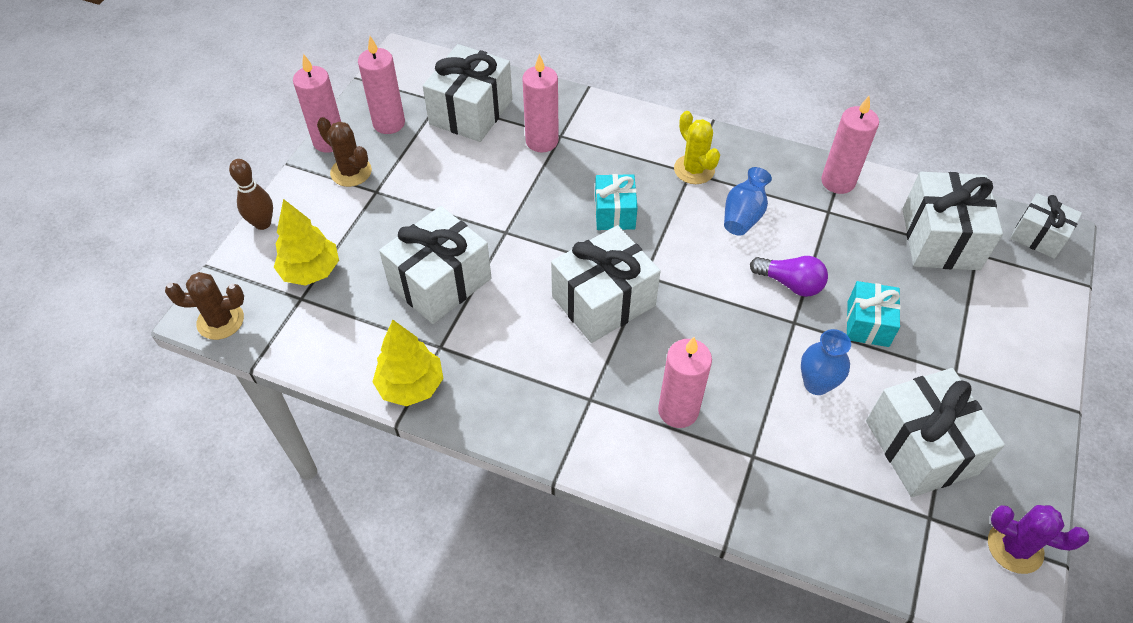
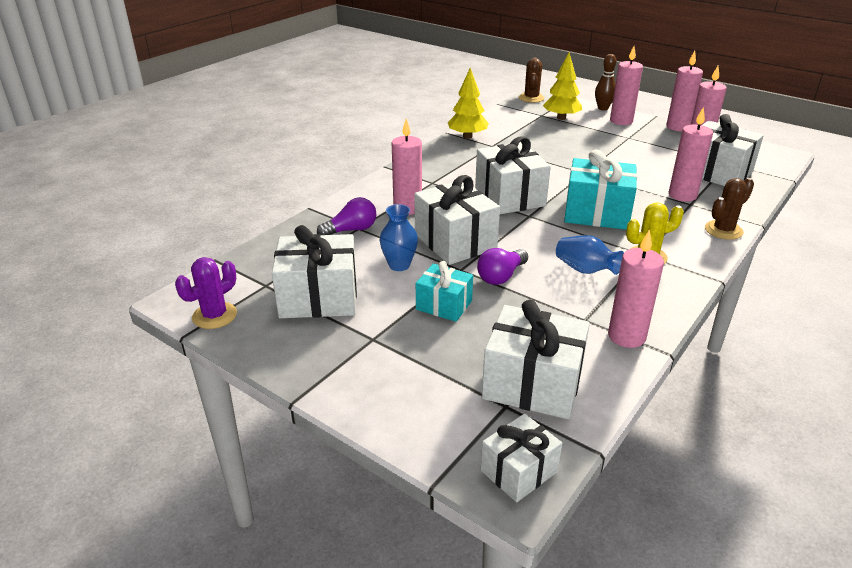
camera: 105 degrees right, 20 degrees down
(314, 200) = (621, 121): none -> pink candle
(351, 172) = (647, 131): brown cactus -> brown cactus (723, 230)
(440, 282) = (543, 149): white gift -> white gift (455, 242)
(614, 213) = (597, 213): turquoise gift -> turquoise gift, size x1.68
(763, 462) = (351, 230): none -> purple light bulb

